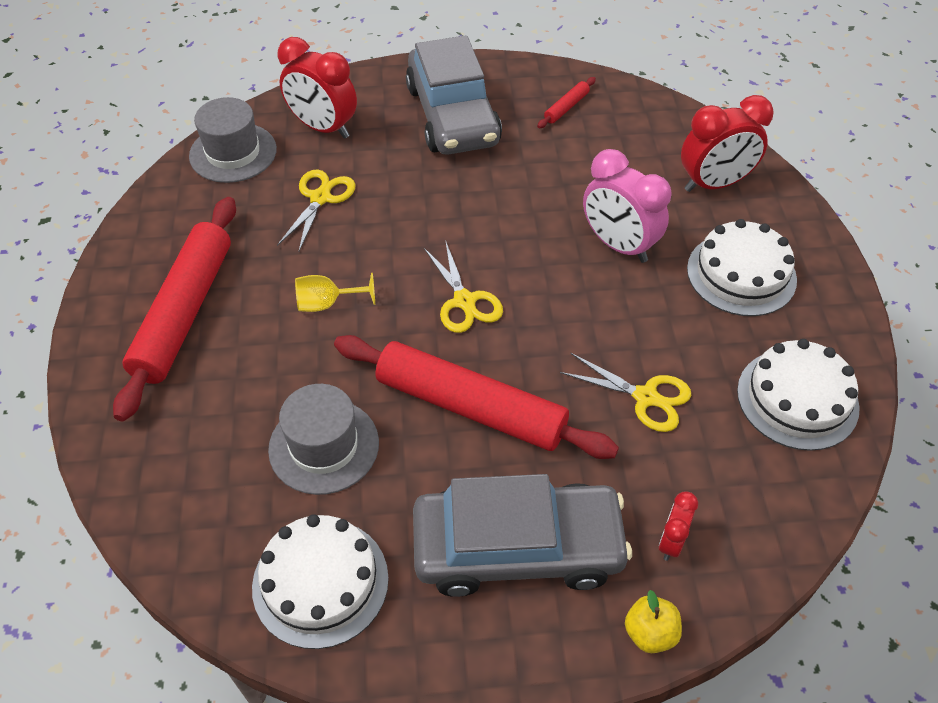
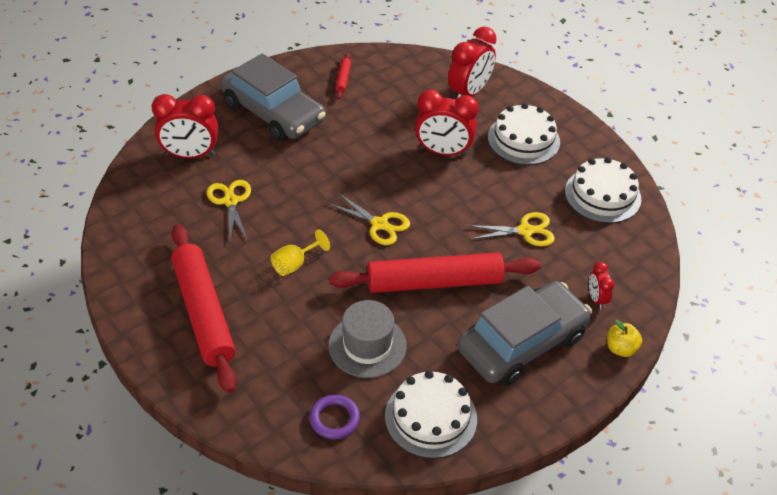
camera: 35 degrees left, 5 degrees down
(210, 518) = (334, 419): none -> purple ring
(233, 153) = (139, 197): grey hat -> none
(618, 245) = (443, 152): pink clock -> red clock

